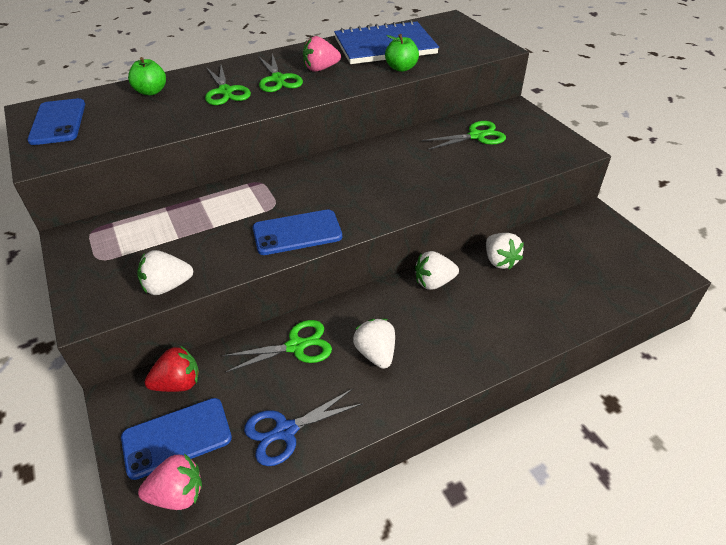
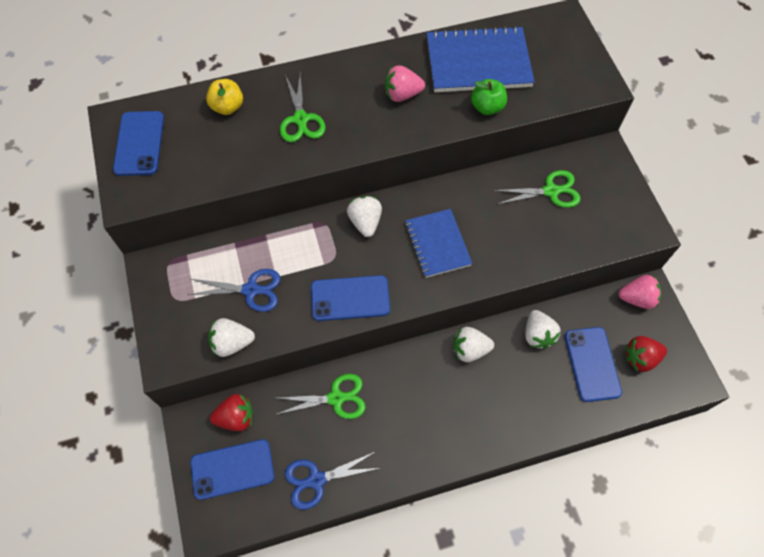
camera: 10 degrees right, 20 degrees up
(151, 91) = (228, 107): green apple -> yellow apple
(178, 494) = (231, 518): pink strawberry -> pink strawberry (637, 298)
(186, 240) = (251, 290): none -> blue scissors
(278, 79) = (356, 106): green scissors -> none
(376, 353) = (402, 419): white strawberry -> white strawberry (365, 222)
(379, 182) = (437, 244): none -> blue notebook
(563, 276) = (592, 364): none -> blue phone
(609, 264) = (640, 358): none -> red strawberry

